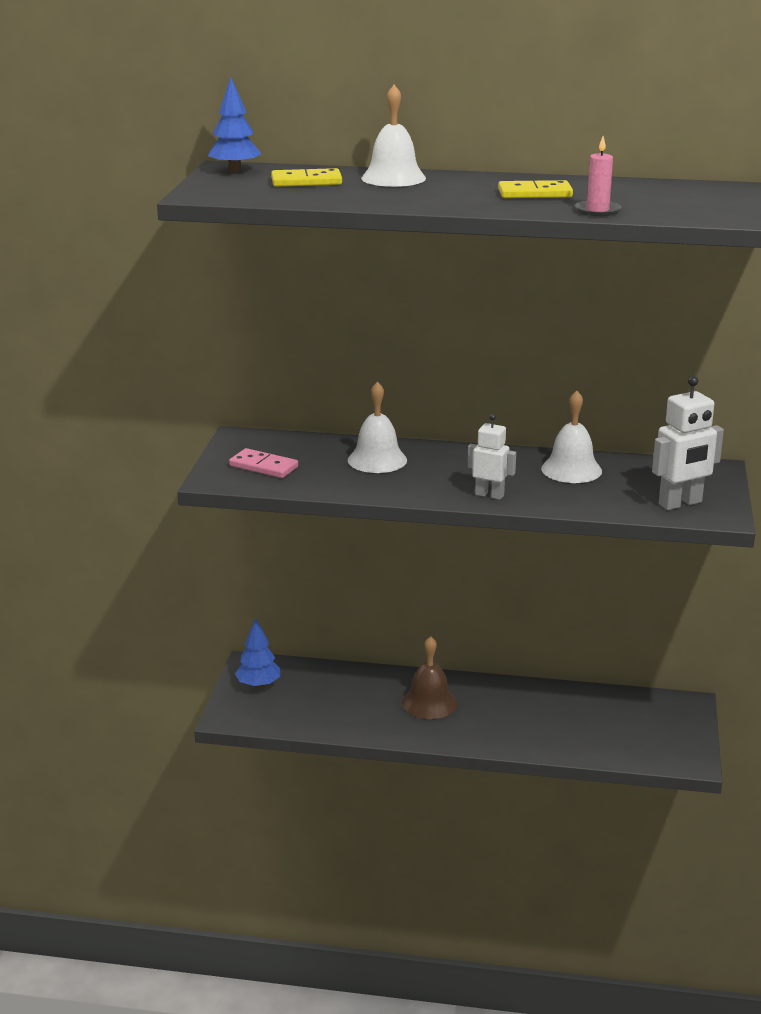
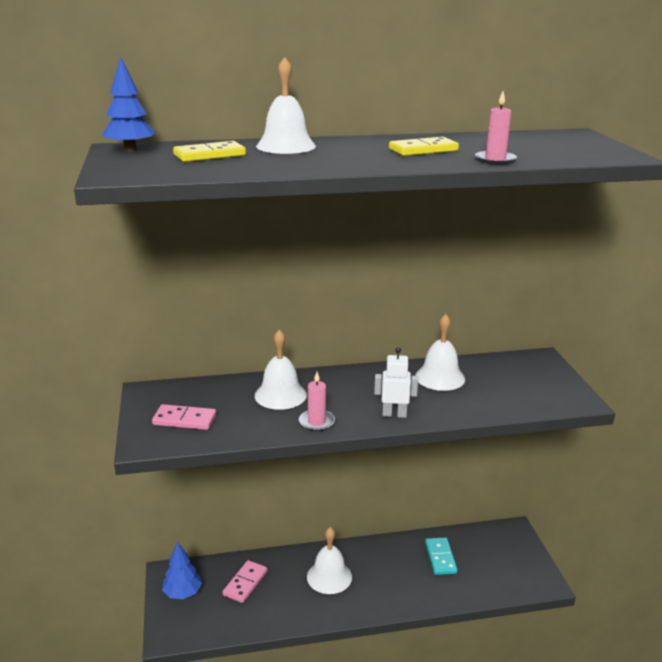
camera: 20 degrees left, 0 degrees up
(331, 689) = (245, 583): none -> pink domino
(399, 489) = (316, 422): none -> pink candle
(429, 702) = (329, 576): brown bell -> white bell
(574, 711) = (440, 558): none -> turquoise domino
(680, 503) = (542, 395): white robot -> none

